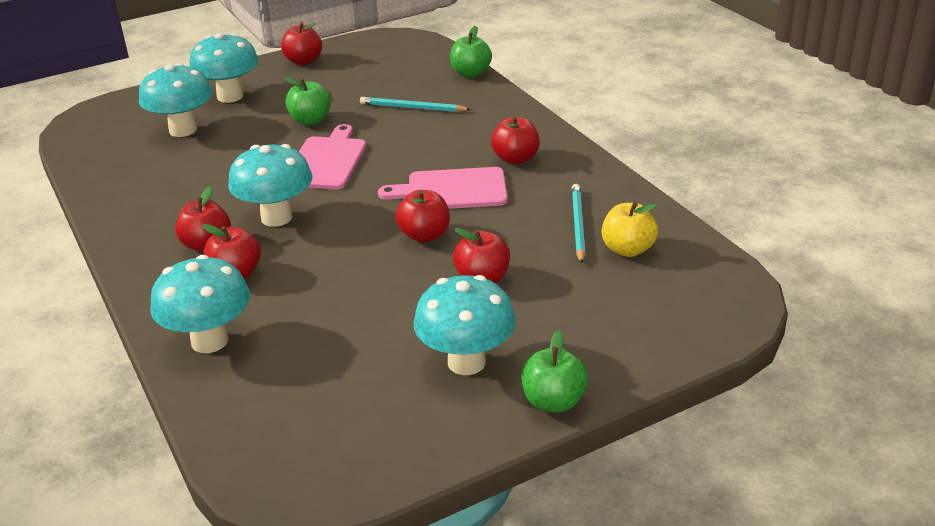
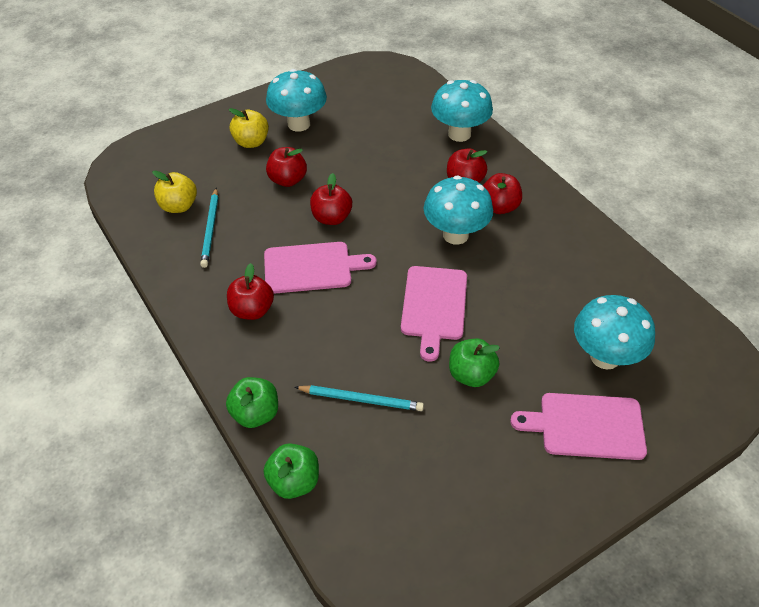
camera: 175 degrees right, 15 degrees up
(230, 96) = (586, 426): turquoise mushroom -> pink cutting board
(303, 61) = (526, 519): red apple -> none
(542, 333) = (251, 142): none -> yellow apple
(553, 401) = (251, 104): green apple -> green apple (255, 414)

